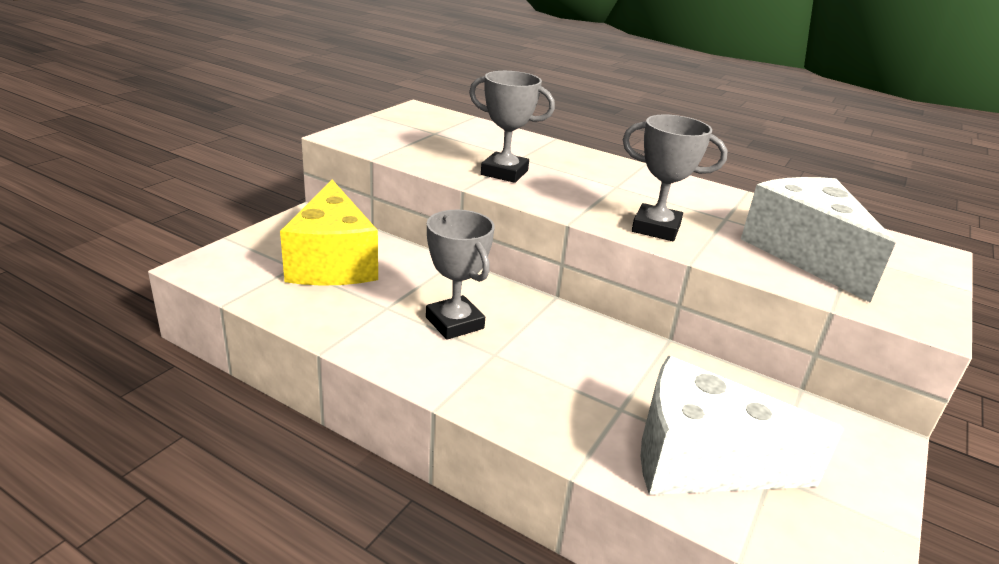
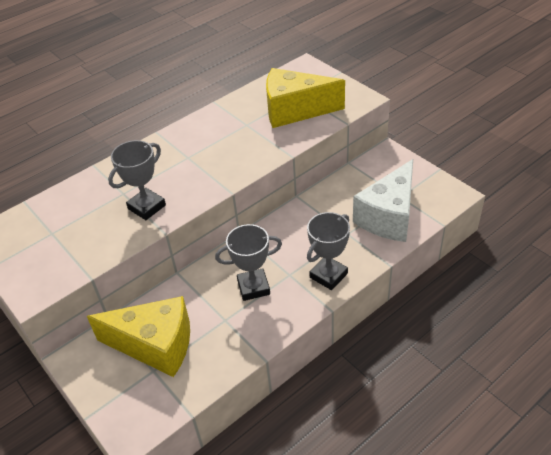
camera: 65 degrees left, 15 degrees up
(656, 228) = (250, 157): grey trophy -> grey trophy (328, 275)
(805, 254) = (295, 110): white cheese -> yellow cheese

